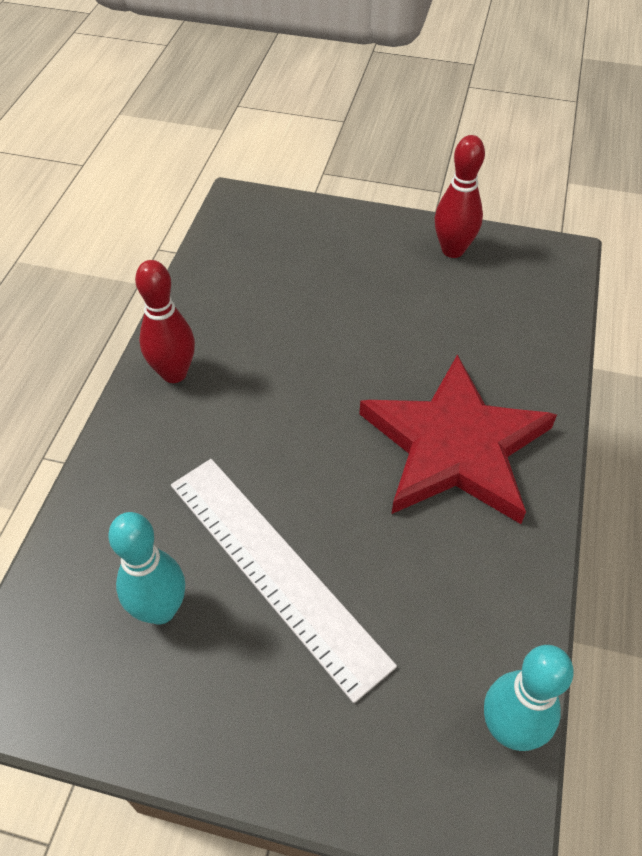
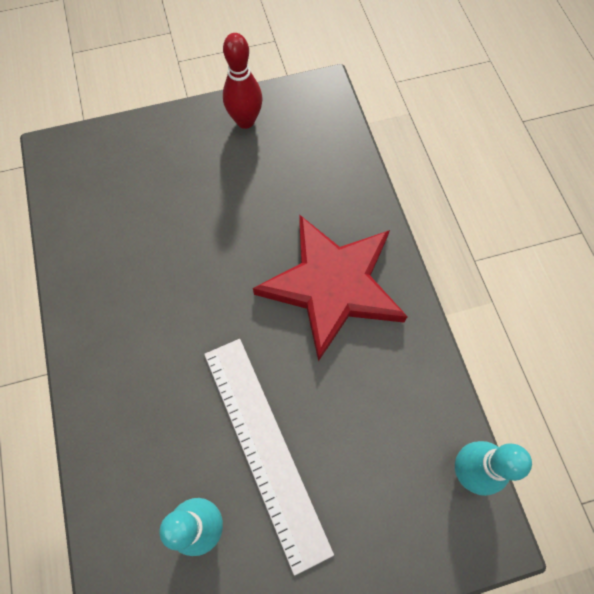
camera: 30 degrees left, 15 degrees up
(174, 373) = (96, 332): red bowling pin -> none
(275, 570) = (265, 448): white ruler -> white ruler turned 45 degrees clockwise

